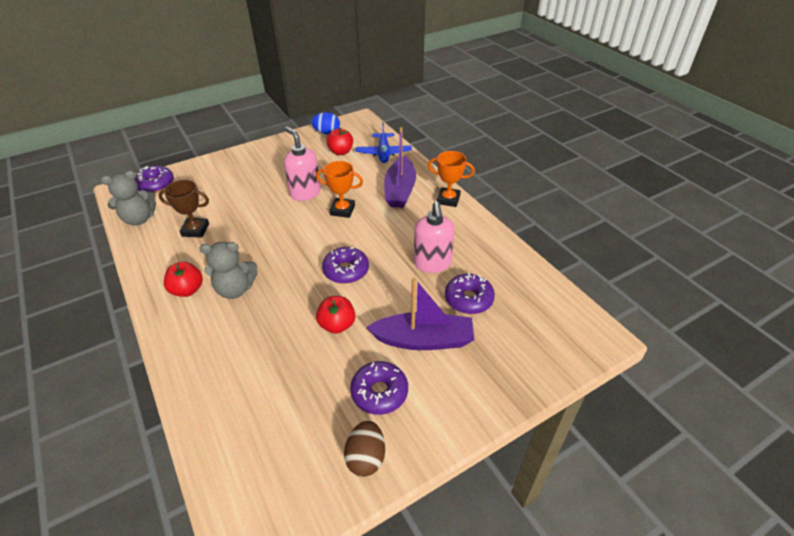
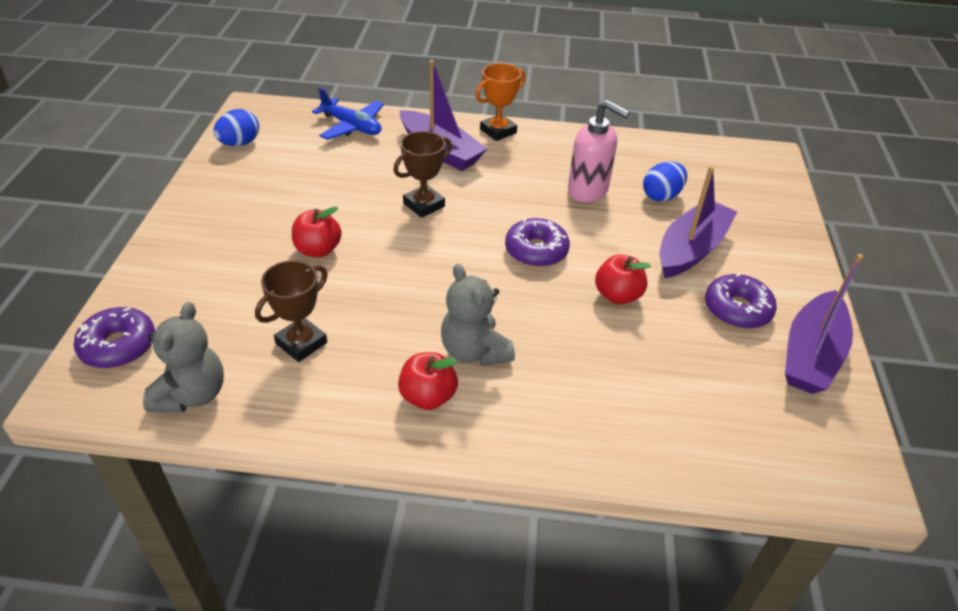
camera: 55 degrees left, 0 degrees up
(235, 289) = (474, 351): grey teddy bear -> grey teddy bear turned 120 degrees clockwise
(305, 193) = (350, 216): pink soap dispenser -> none
(341, 152) = (301, 153): red apple -> red apple (318, 250)
(342, 210) = (424, 205): orange trophy -> brown trophy
(366, 457) = (811, 355): brown egg -> purple boat
(468, 299) = (661, 196): purple donut -> blue egg

